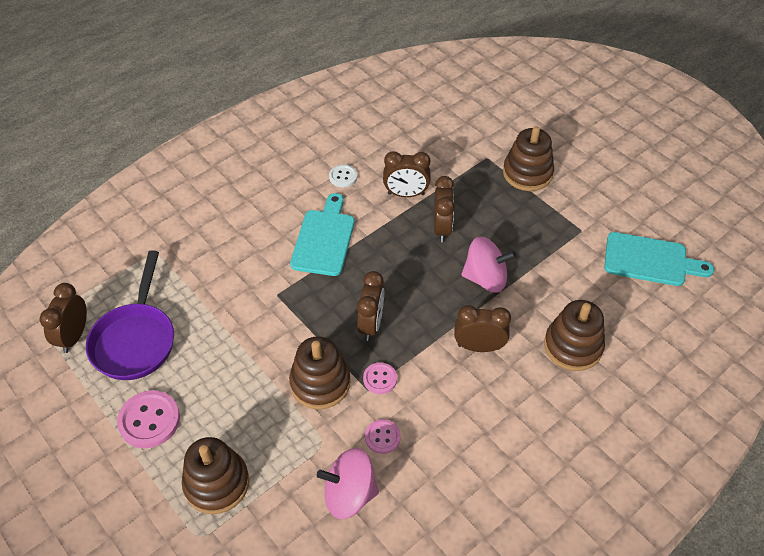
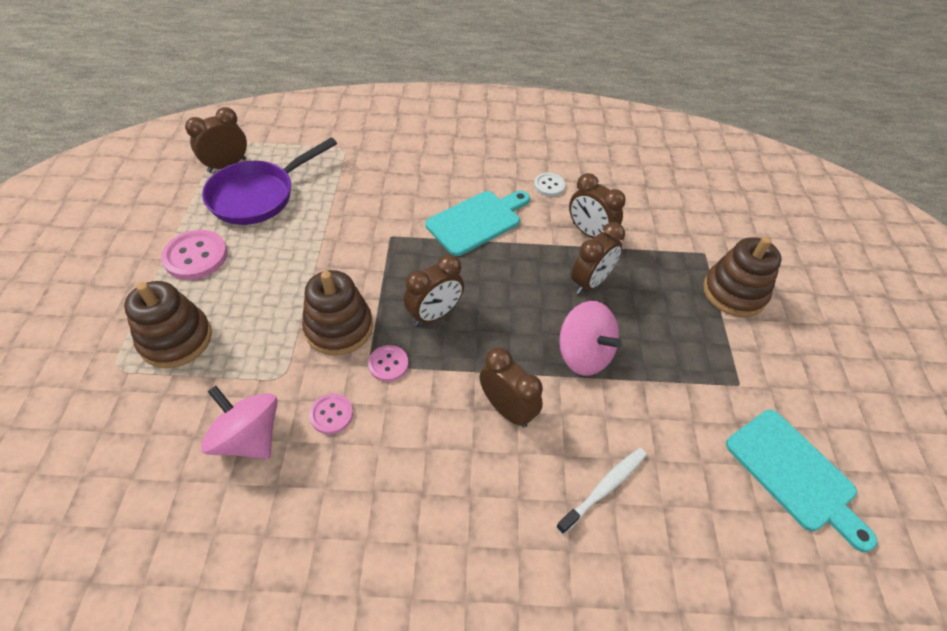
camera: 40 degrees right, 0 degrees up
(573, 346) = (604, 488): brown stacking toy -> white toothbrush

